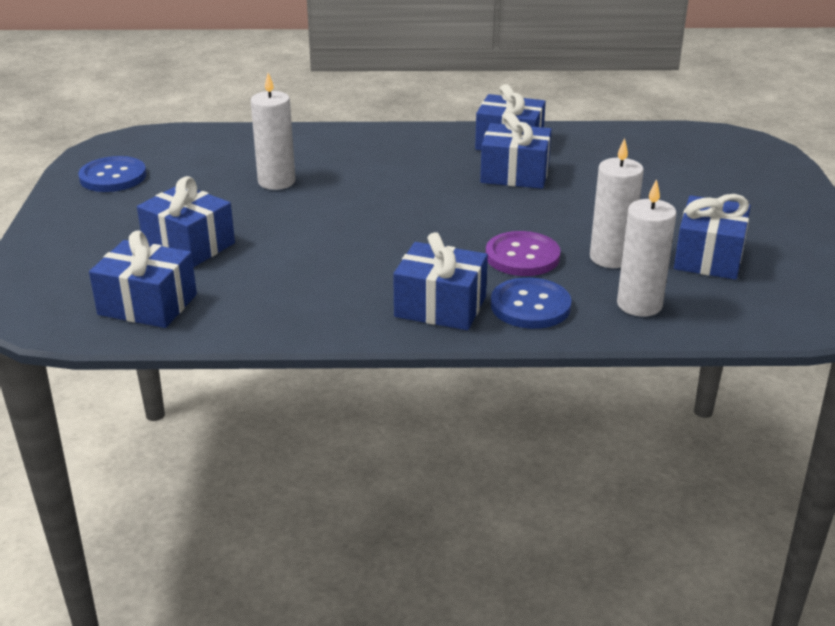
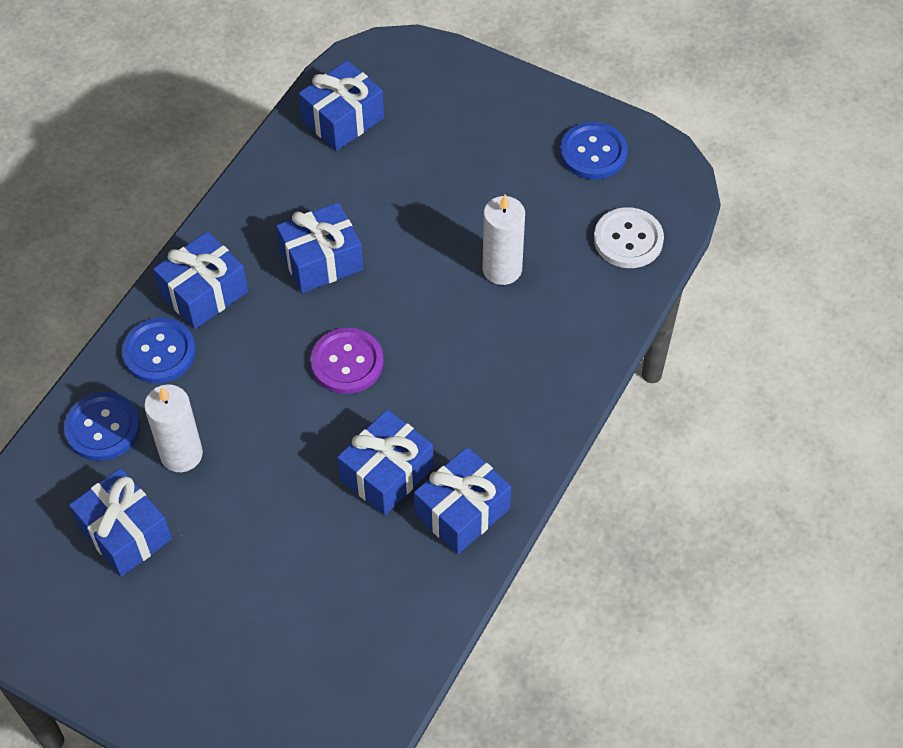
camera: 120 degrees right, 25 degrees up
(189, 245) = (420, 169): blue gift -> blue gift (321, 260)
(202, 145) = (628, 240): none -> white button
(522, 256) = (233, 389): purple button -> purple button (347, 362)
(639, 305) = (102, 428): white candle -> blue button

